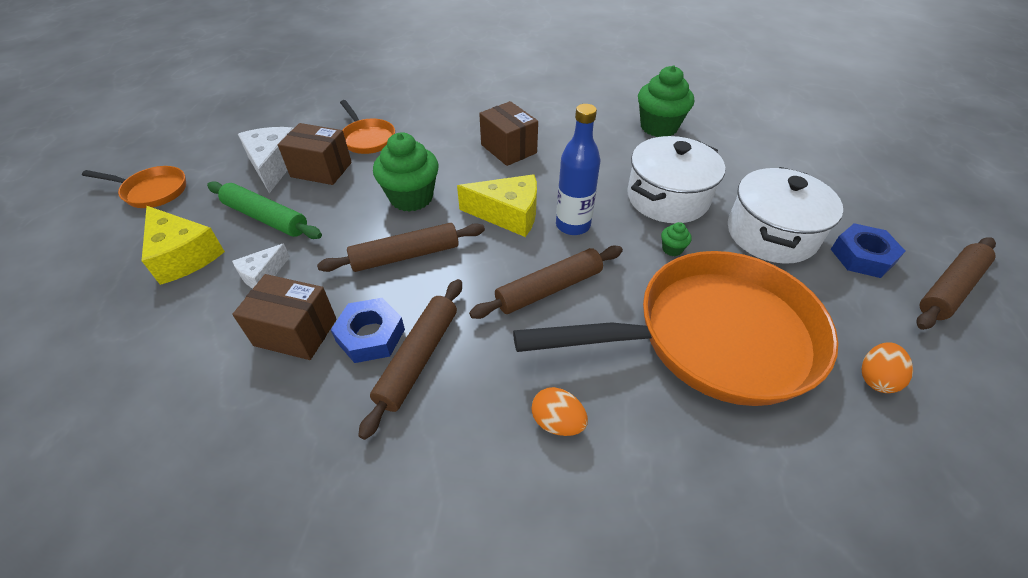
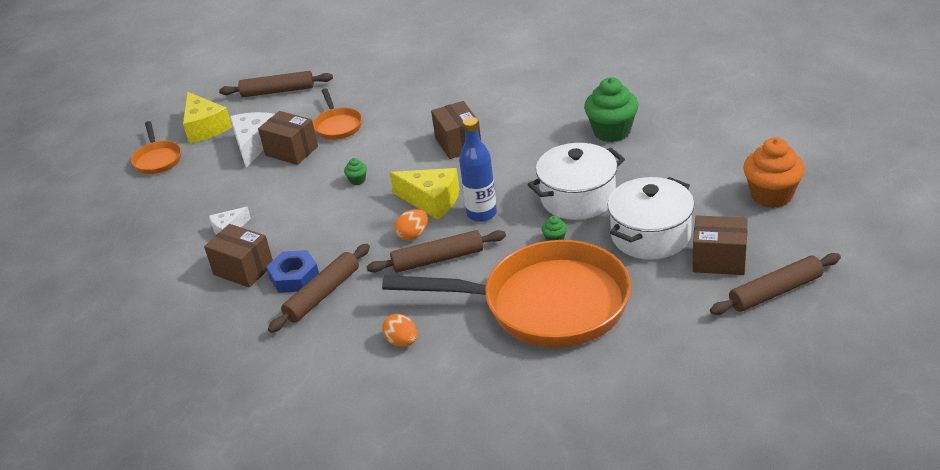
camera: 20 degrees right, 10 degrees down
(152, 191) = (157, 159): orange pan -> orange pan turned 45 degrees clockwise
(183, 256) = (175, 210): yellow cheese -> yellow cheese (205, 127)
(266, 218) = (239, 187): green rolling pin -> none
(405, 255) = (337, 225): brown rolling pin -> brown rolling pin (278, 91)
(411, 198) = (357, 180): green cupcake -> green cupcake, size x0.43
(856, 179) = (771, 195): none -> orange cupcake
(862, 256) = (719, 260): blue nut -> brown box
(876, 378) = (654, 344): orange egg -> orange egg (413, 235)

